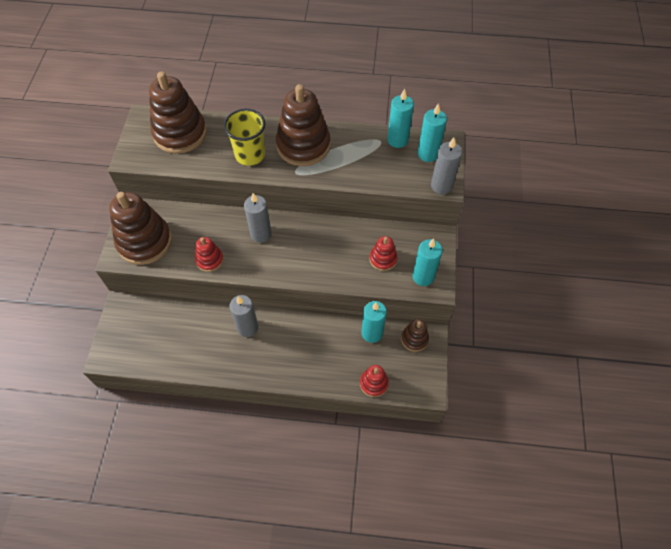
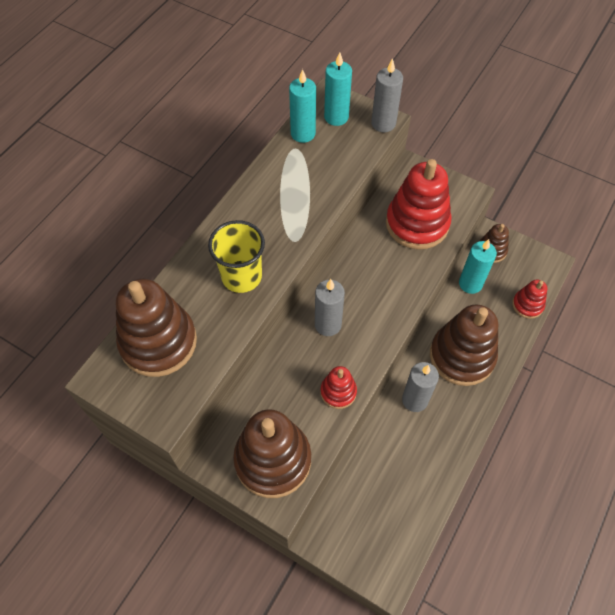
camera: 65 degrees left, 0 degrees up
(303, 145) = (259, 219): brown stacking toy -> brown stacking toy (461, 356)
(383, 259) = (417, 224): red stacking toy -> red stacking toy, size x2.01
(423, 277) = (453, 199): turquoise candle -> none

